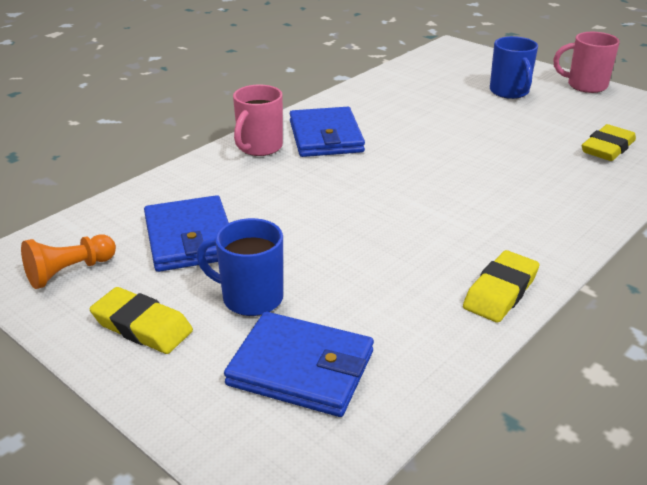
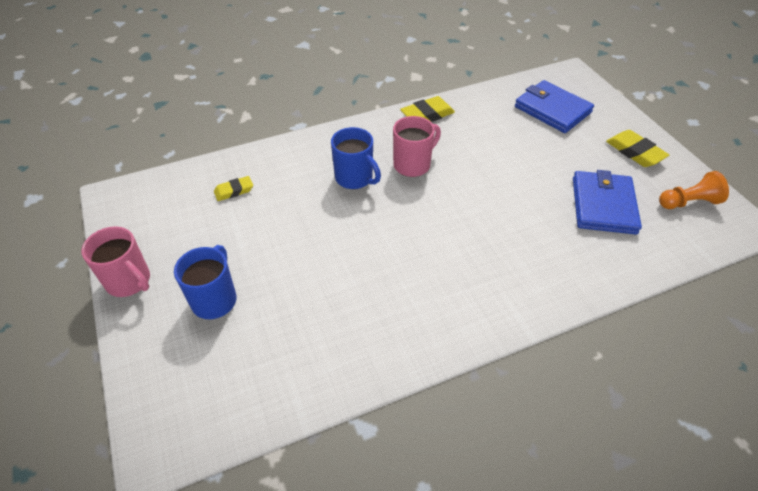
camera: 155 degrees left, 15 degrees up
(250, 298) = (569, 150): blue mug -> blue mug (355, 178)
(259, 147) = (525, 296): pink mug -> pink mug (413, 165)
(326, 137) = (454, 290): blue wallet -> none
(607, 148) = (234, 191): yellow eraser -> yellow eraser, size x0.63

